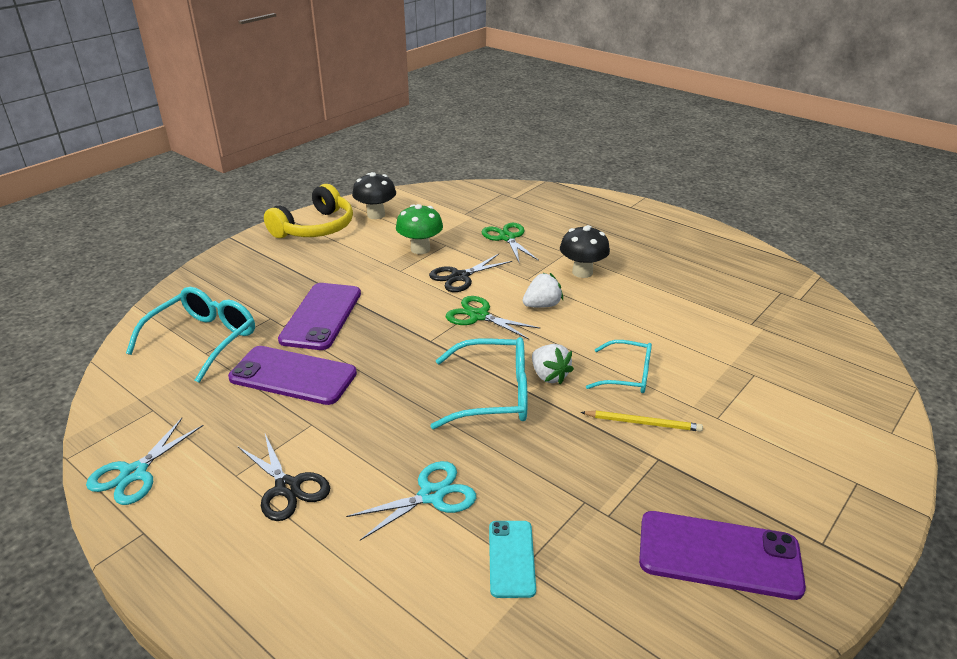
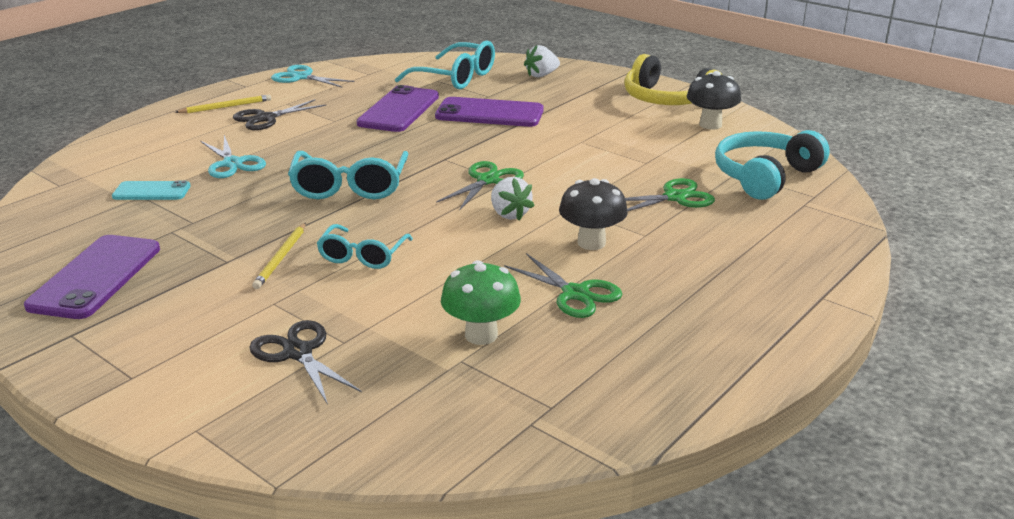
camera: 90 degrees right, 5 degrees down
(228, 539) = (226, 107): none -> yellow pencil
(420, 249) = (631, 149): green mushroom -> green mushroom (481, 335)
(460, 277) = (570, 170): black scissors -> black scissors (298, 352)
(472, 205) = (765, 176): none -> turquoise headphones
(549, 376) = (373, 213): white strawberry -> white strawberry (541, 75)
(654, 280) = (575, 294): none -> green scissors

